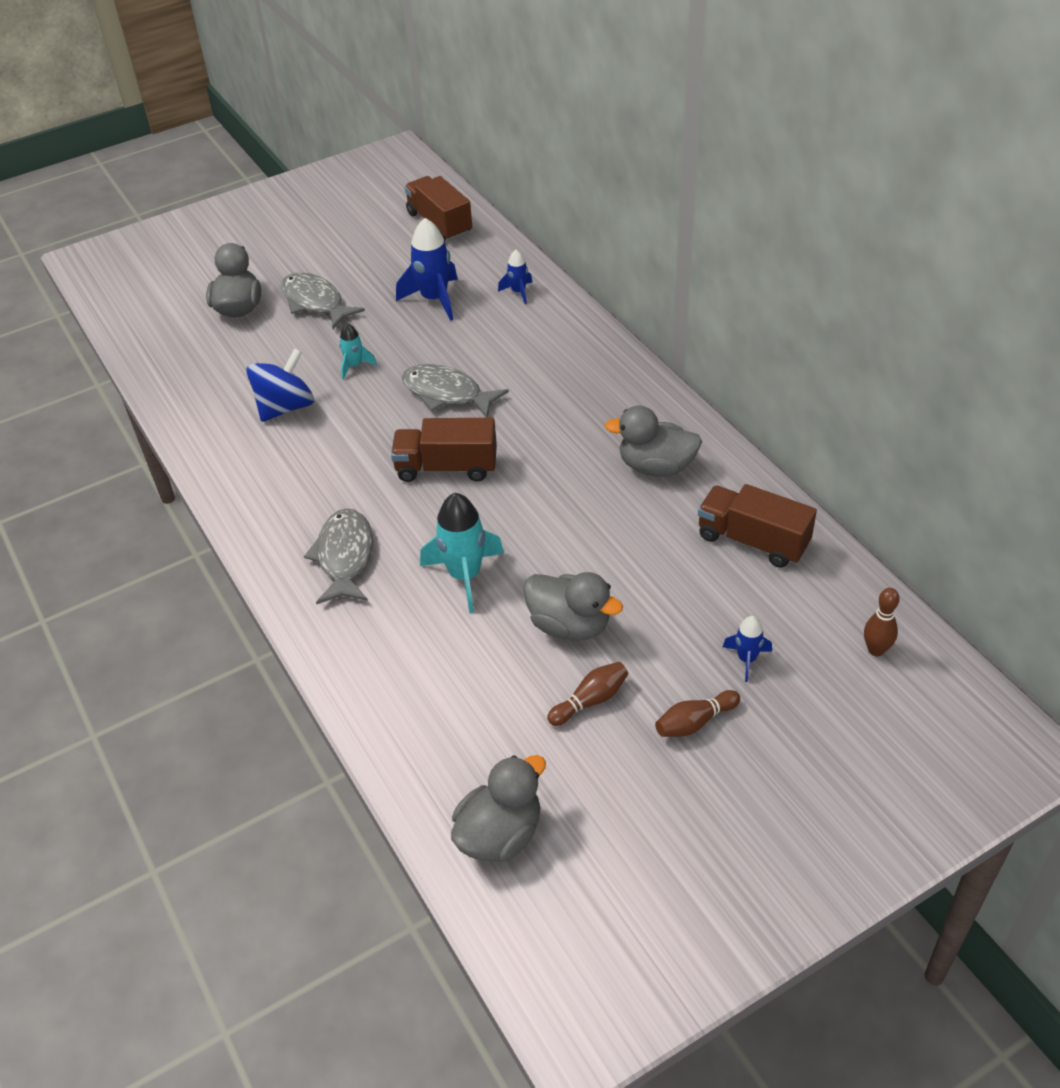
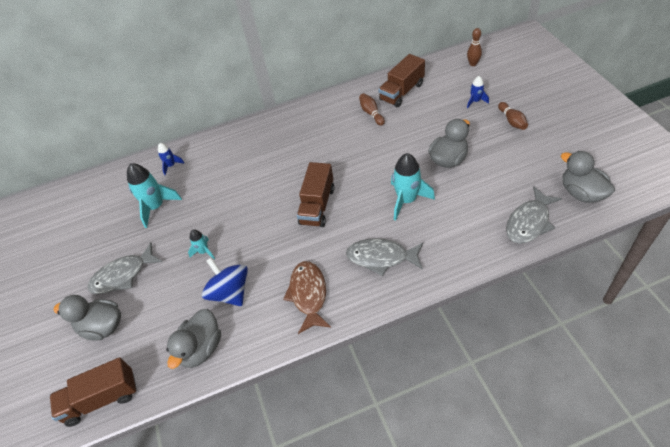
camera: 75 degrees left, 5 degrees up
(279, 486) = (308, 295): none -> brown fish
(434, 299) = (156, 207): blue rocket -> turquoise rocket
(439, 223) = (76, 202): brown truck -> brown truck (101, 399)
(447, 393) = (251, 203): grey fish -> grey fish (529, 222)
(590, 700) = (498, 155): brown bowling pin -> brown bowling pin (371, 113)
(656, 467) = (342, 119): grey duck -> grey duck (201, 348)

